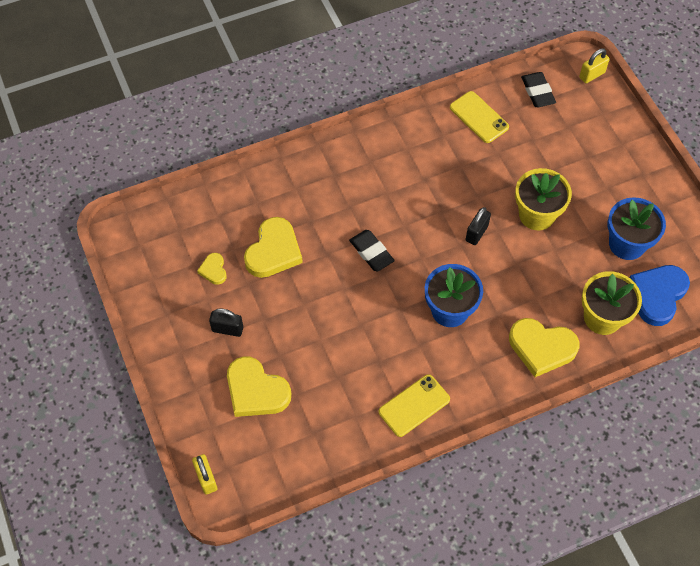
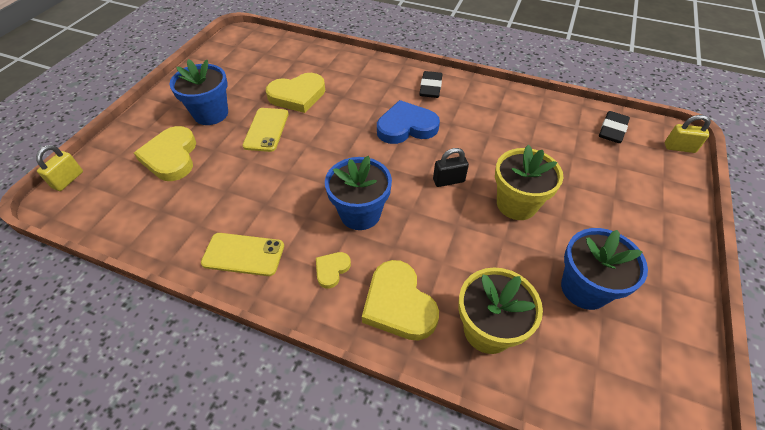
camera: 45 degrees right, 10 degrees down
(213, 270) = (251, 81): yellow heart -> yellow heart (332, 270)
(227, 329) = (211, 114): black padlock -> blue flower pot
(371, 252) = (355, 138): black eraser -> black eraser (430, 87)
(479, 117) = (541, 116): yellow phone -> yellow phone (266, 130)
(657, 295) = (572, 360): blue heart -> blue heart (406, 127)

